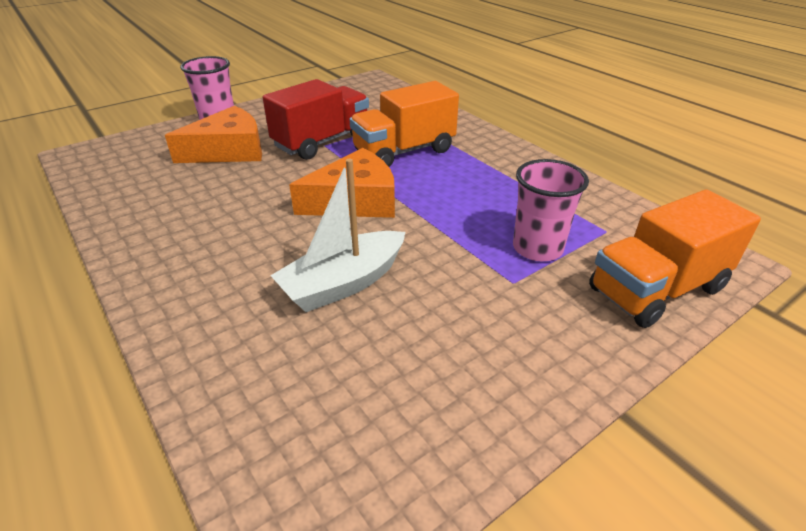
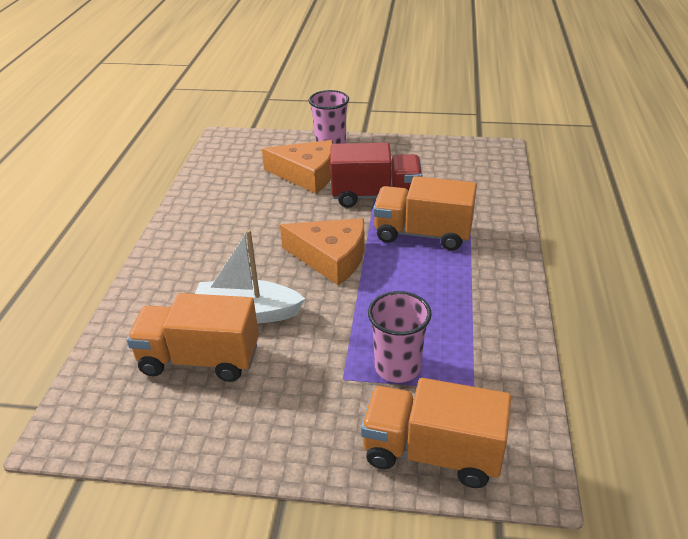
camera: 45 degrees right, 0 degrees up
(359, 354) = (199, 359): none -> orange truck

